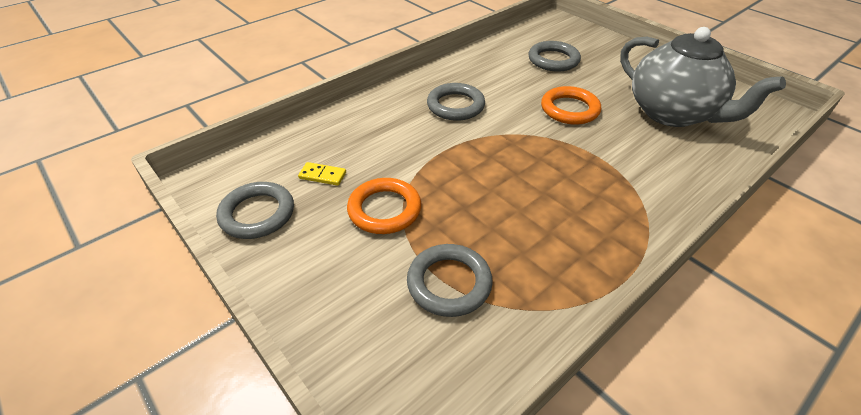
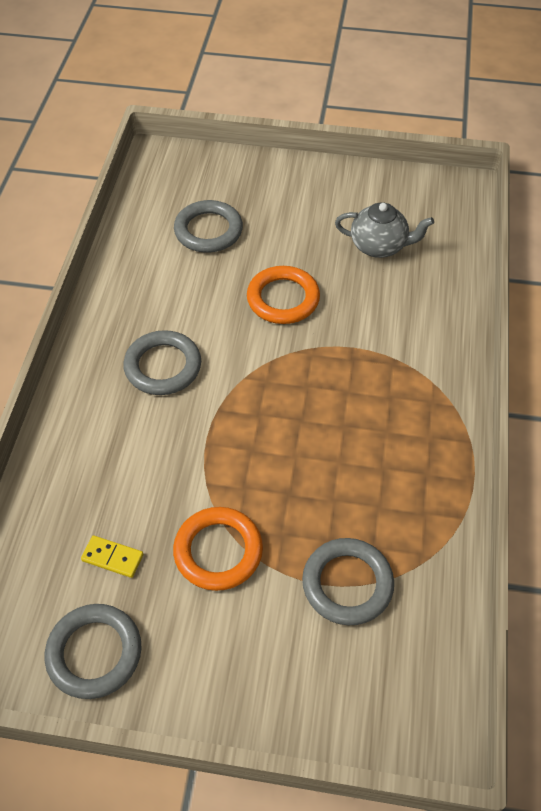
camera: 40 degrees left, 10 degrees up
(322, 175) = (112, 557): yellow domino -> yellow domino turned 45 degrees clockwise
(672, 113) = (379, 246): grey teapot -> grey teapot, size x0.54

